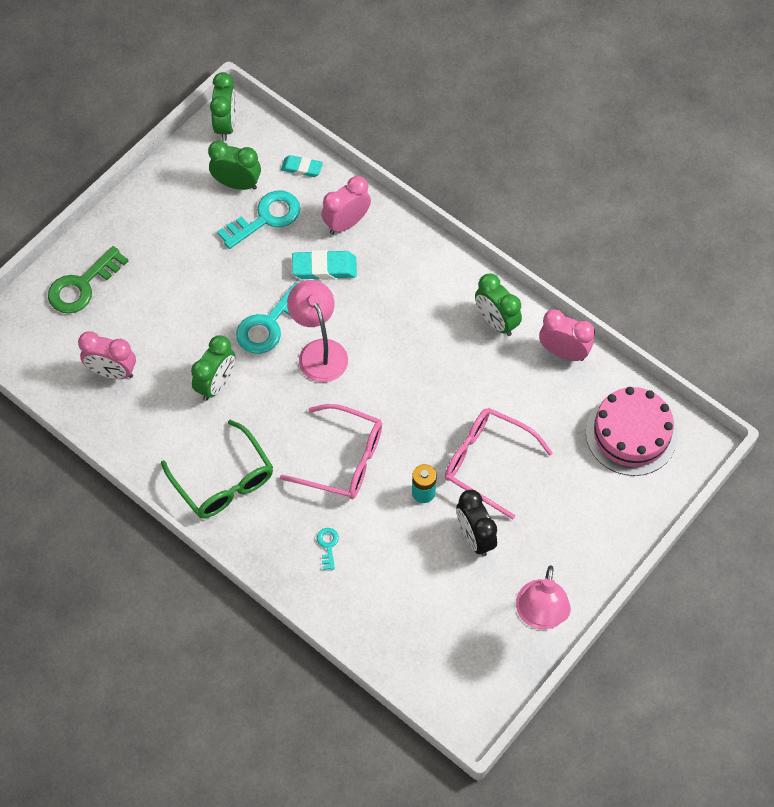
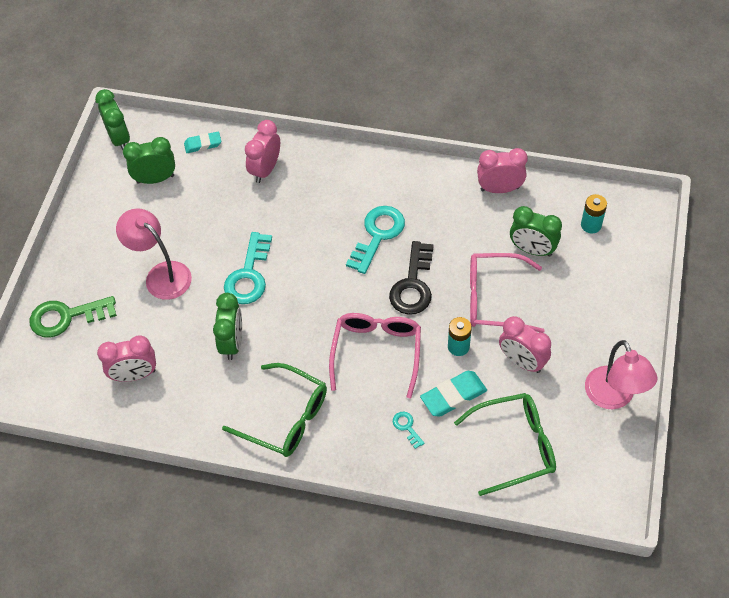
camera: 25 degrees left, 5 degrees down
(82, 285) = (66, 317): green key -> green key turned 60 degrees clockwise
(266, 218) = (196, 194): turquoise key -> turquoise key (378, 235)
(319, 351) = (304, 277): pink lamp -> pink lamp (161, 275)
(324, 268) = (268, 211): turquoise eraser -> turquoise eraser (453, 396)
(343, 459) = (376, 352): pink glasses -> pink glasses turned 75 degrees counterclockwise
(417, 614) = (515, 446): none -> green glasses
(418, 410) = (413, 285): none -> black key
(475, 537) = (522, 361): black clock -> pink clock
(496, 322) = (432, 190): green clock -> green clock (532, 250)
(631, 434) = (591, 225): pink cake -> turquoise battery

